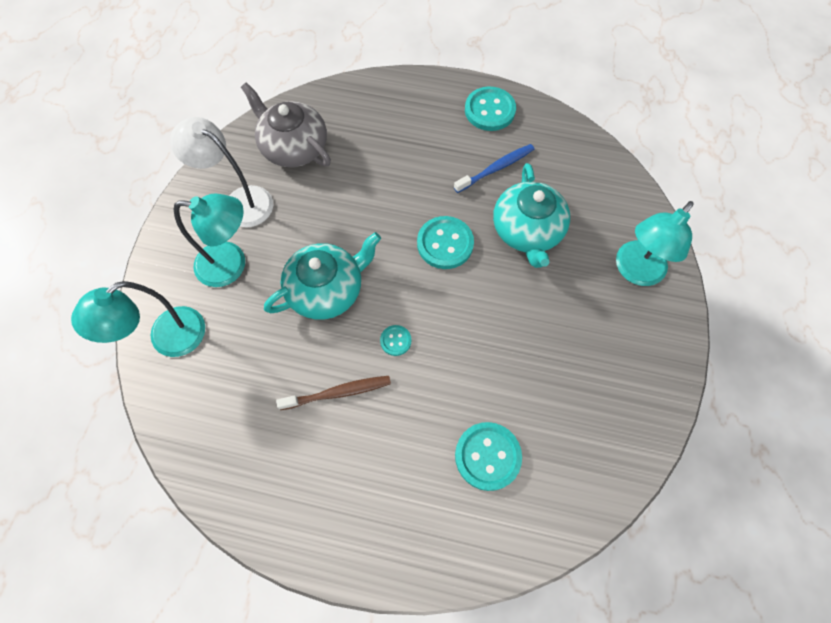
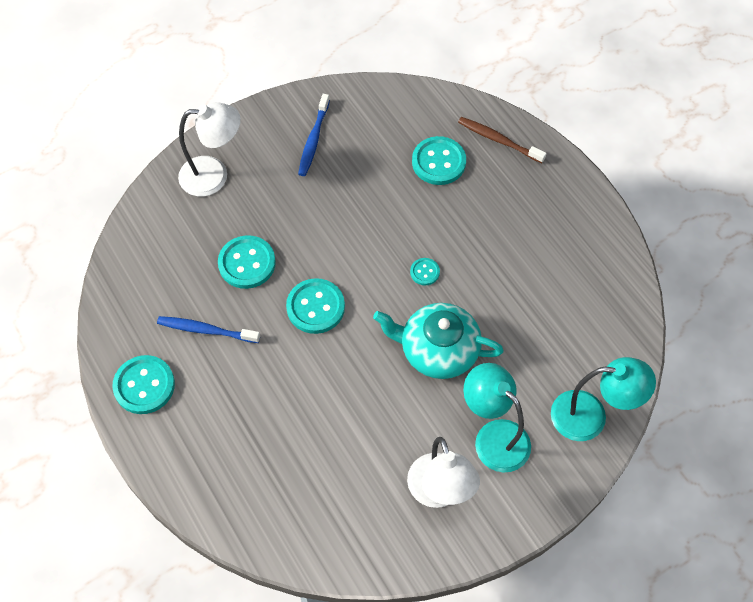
camera: 135 degrees left, 5 degrees down
(293, 147) = (343, 508): grey teapot -> none
(338, 393) = (496, 273): brown toothbrush -> brown toothbrush (498, 140)
(527, 231) = (247, 263): turquoise teapot -> turquoise button
(608, 374) = (313, 140): none -> blue toothbrush
(634, 271) = (214, 175): turquoise lamp -> white lamp

